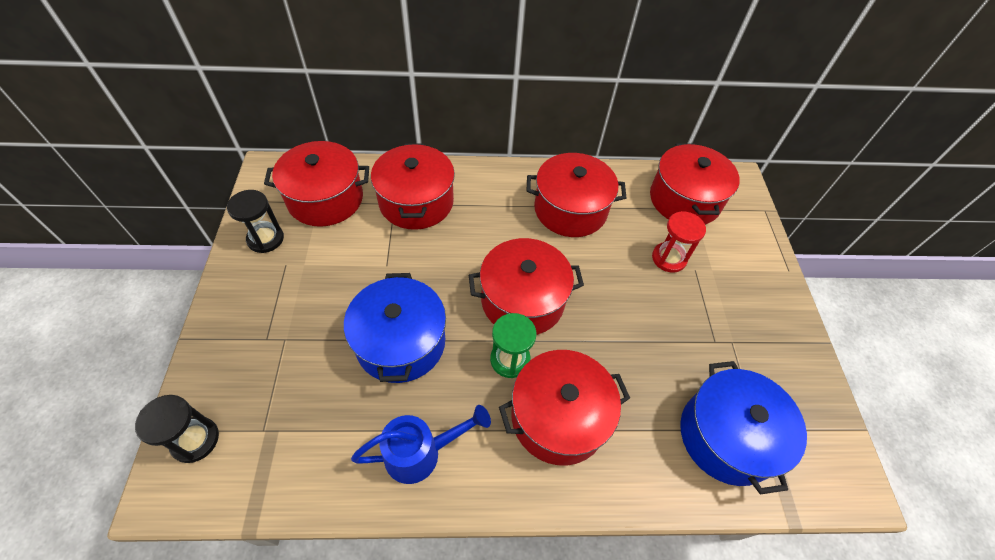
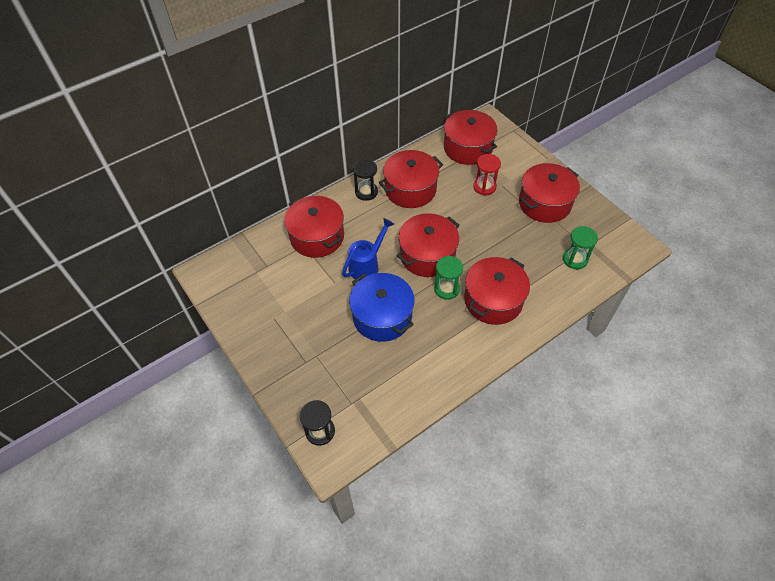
camera: 30 degrees left, 0 degrees up
(265, 239) = (246, 312): black hourglass -> black hourglass (366, 192)
(325, 199) = (258, 267): red pot -> red pot (544, 203)
(421, 453) = (441, 359): blue watering can -> blue watering can (367, 265)
(726, 436) = (575, 259): blue pot -> green hourglass

